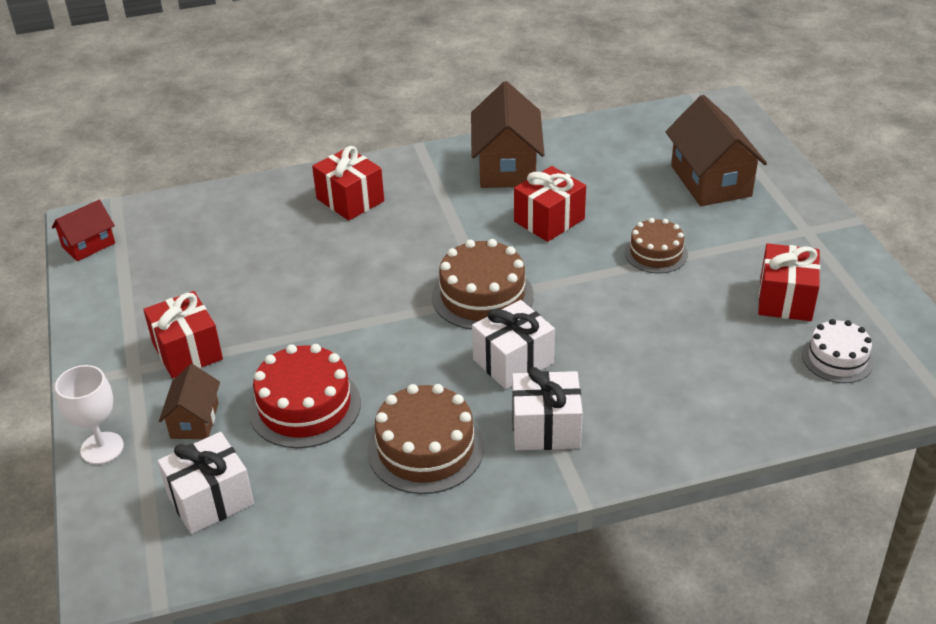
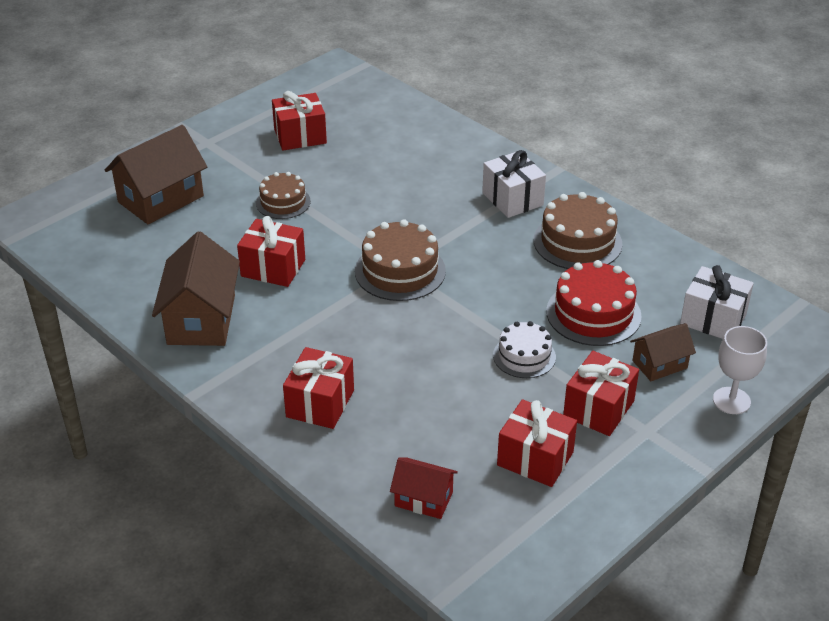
camera: 120 degrees left, 0 degrees up
(88, 245) = (527, 572): red house -> red house (423, 499)
(177, 290) = (535, 458): none -> red gift
(507, 166) = (201, 319): brown house -> brown house turned 60 degrees counterclockwise
(513, 361) = (461, 232): white gift -> none
(837, 358) = (349, 107): white cake -> white cake (524, 356)

